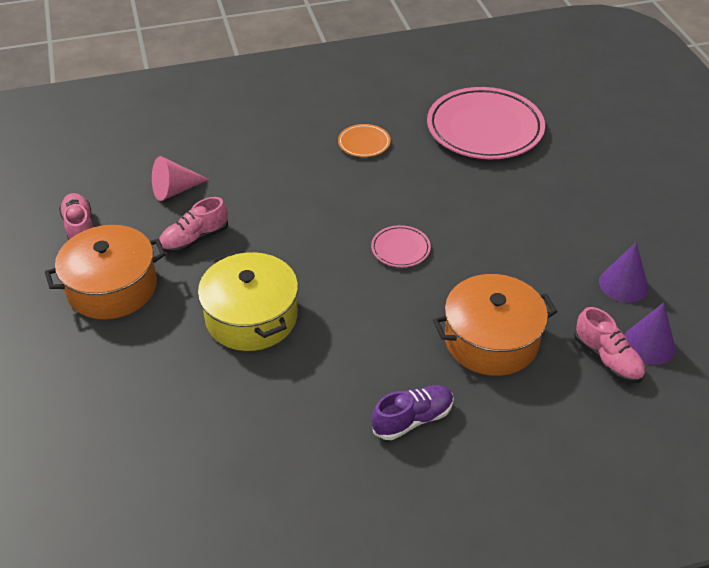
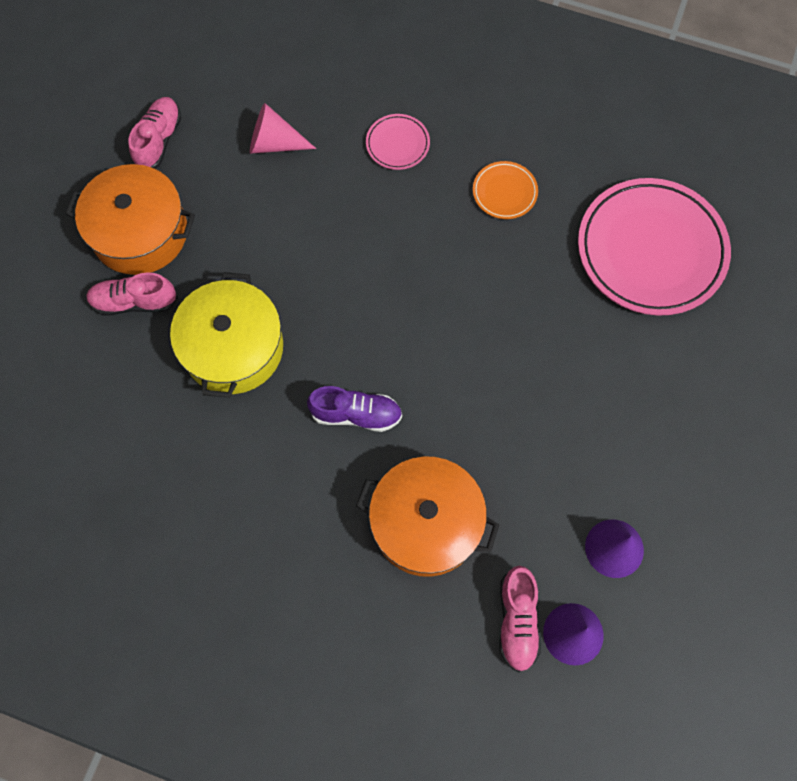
camera: 35 degrees right, 25 degrees up
(194, 239) = (249, 219): pink shoe -> pink shoe (134, 302)
(400, 249) = (430, 357): pink plate -> pink plate (397, 144)
(412, 419) = (285, 558): purple shoe -> purple shoe (356, 414)

